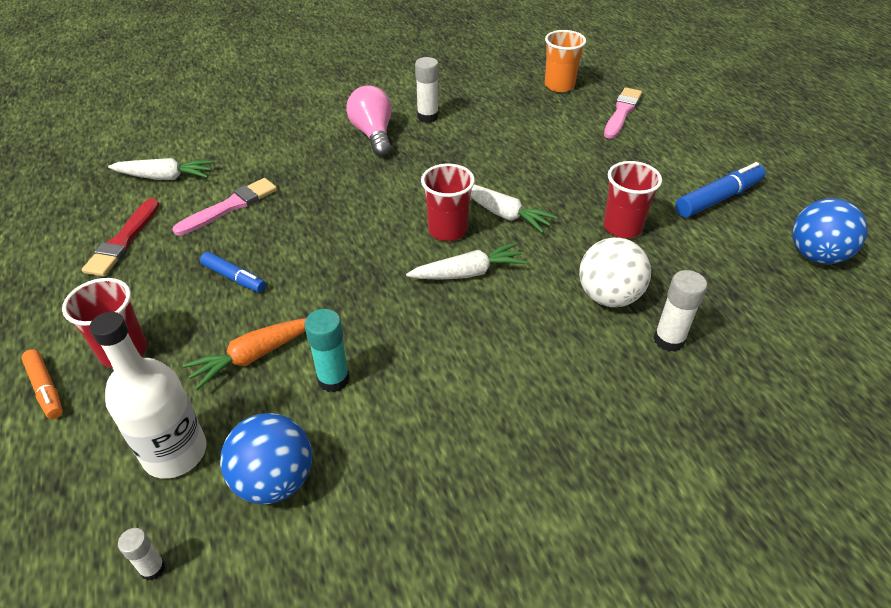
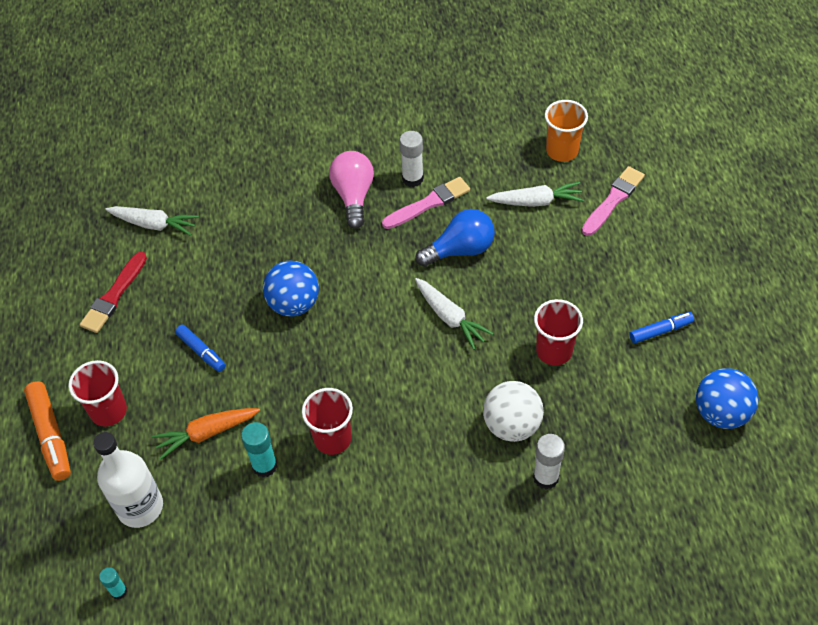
camera: 15 degrees right, 10 degrees up
(46, 389) = (51, 435): orange marker -> orange marker, size x1.59
(153, 568) = (119, 591): white glue stick -> turquoise glue stick
(230, 206) = (207, 270): pink brush -> pink brush (428, 203)
(274, 480) = (207, 542): blue ball -> blue ball (294, 304)
(447, 230) = (393, 328): red cup -> red cup (332, 439)
(468, 273) = (398, 379): white carrot -> white carrot (536, 201)
(493, 161) = (460, 250): none -> blue light bulb
(718, 198) = (660, 331): blue marker -> blue marker, size x0.63

